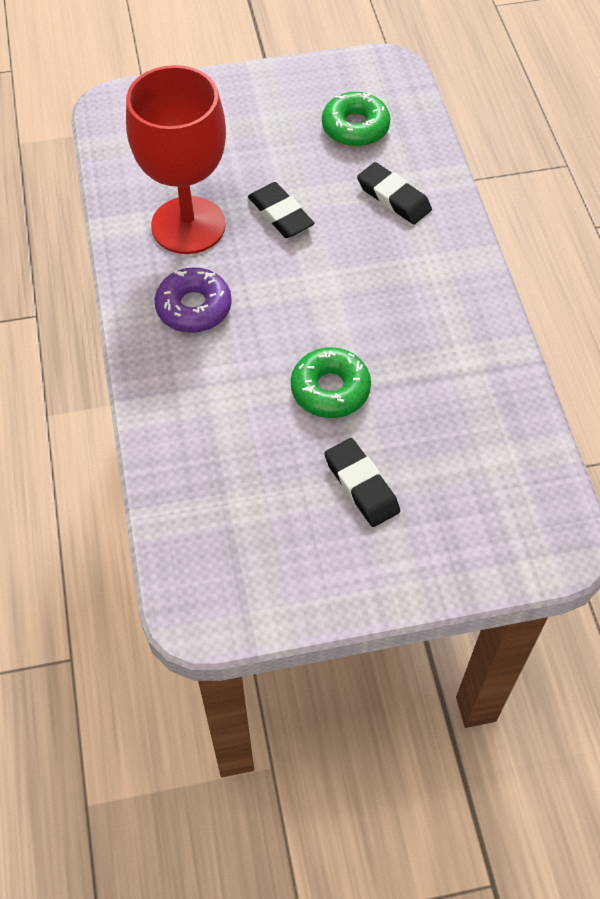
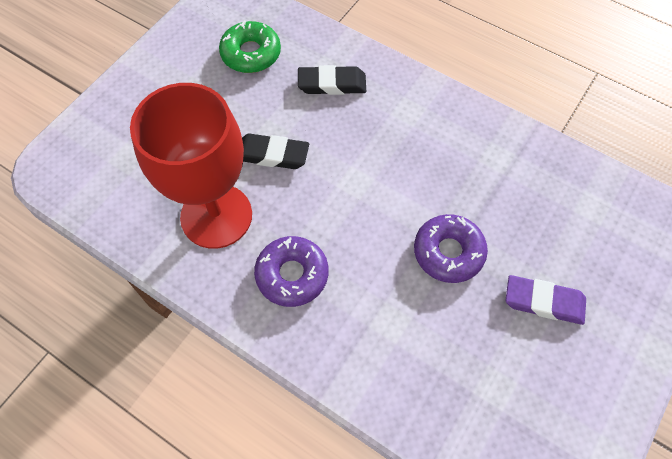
camera: 45 degrees left, 5 degrees up
(330, 389) = (448, 252): green donut -> purple donut
(361, 485) = (544, 302): black eraser -> purple eraser

